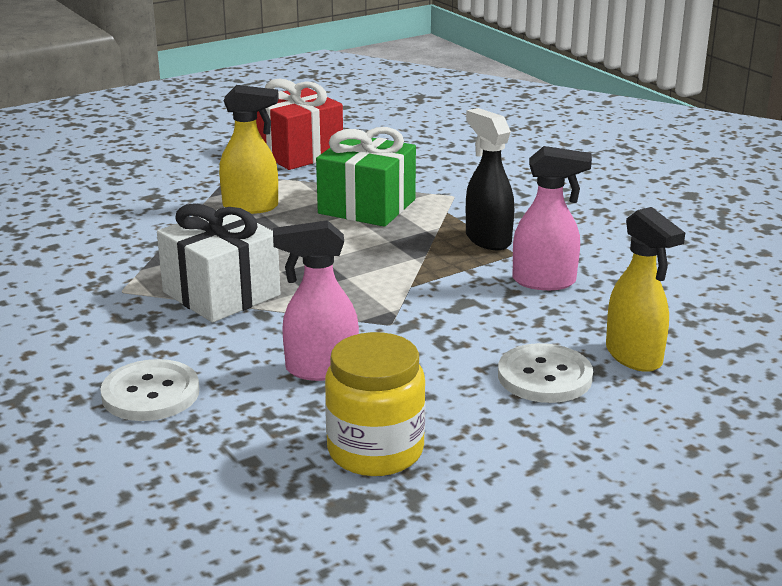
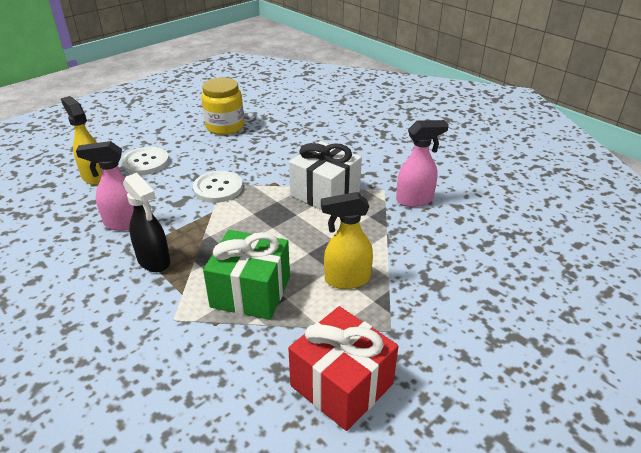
camera: 170 degrees right, 10 degrees up
(150, 393) = (327, 139): white button -> white button (218, 188)
(320, 369) = (255, 156): pink spray bottle -> pink spray bottle (415, 200)

